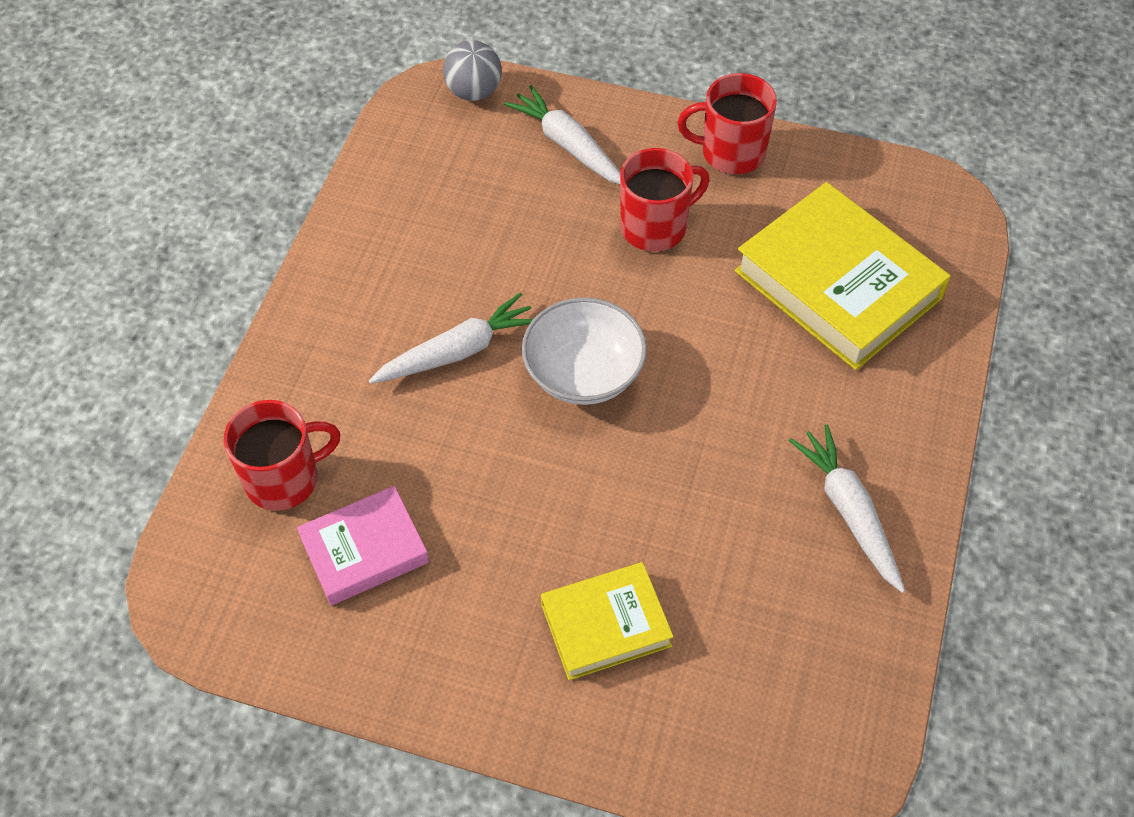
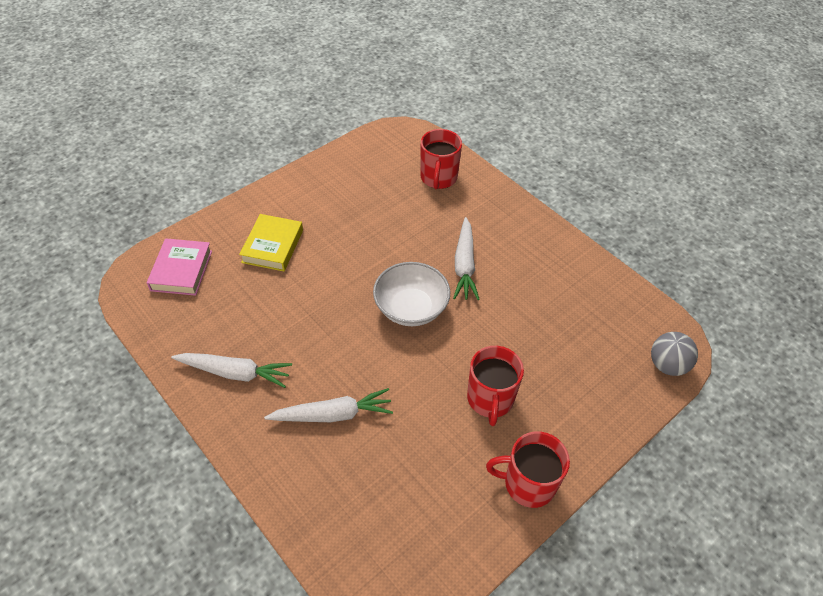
camera: 120 degrees right, 5 degrees down
(364, 550) = (380, 188): pink book -> pink book (181, 270)
(568, 145) = (589, 391): white carrot -> white carrot (333, 414)
(731, 152) = (528, 483): red mug -> red mug turned 120 degrees counterclockwise
(837, 285) = (376, 472): yellow book -> none

